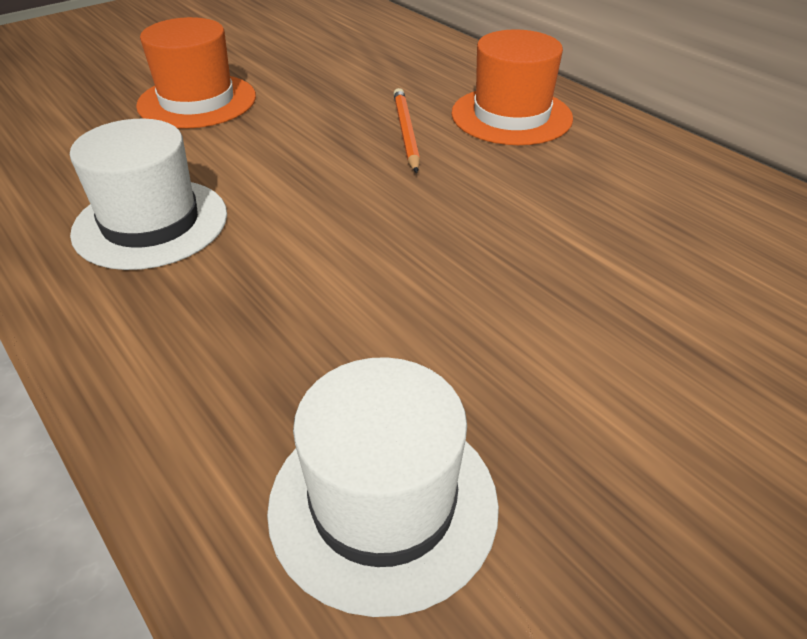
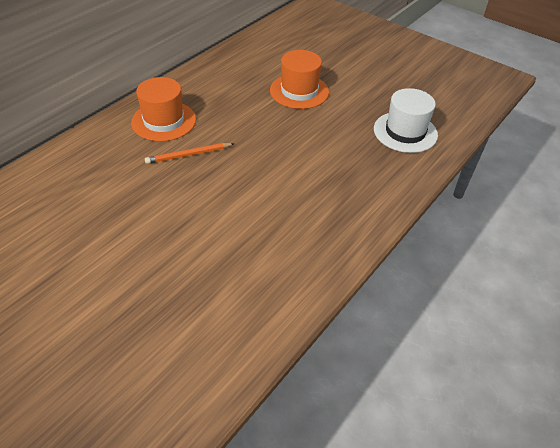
camera: 105 degrees left, 5 degrees up
(151, 223) = (300, 227): white hat -> none
(197, 101) = (160, 254): orange hat -> orange hat (299, 91)

